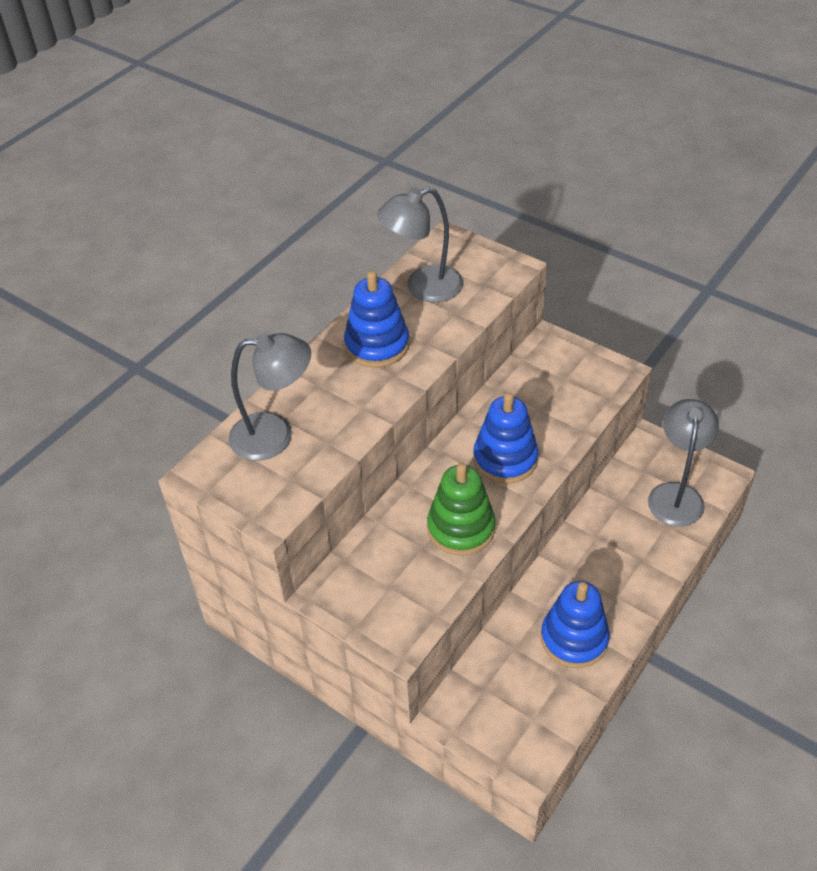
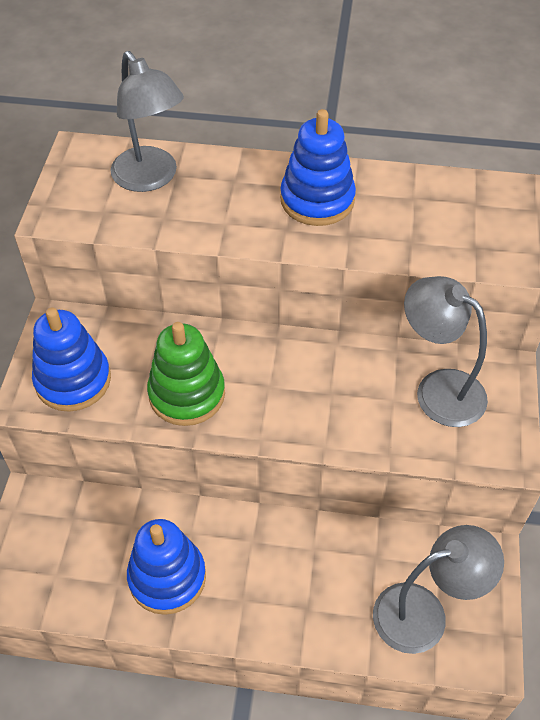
camera: 60 degrees right, 5 degrees up
(423, 287) = (429, 201): grey lamp -> grey lamp (438, 389)
(505, 459) = (301, 396): blue stacking toy -> blue stacking toy (73, 380)

